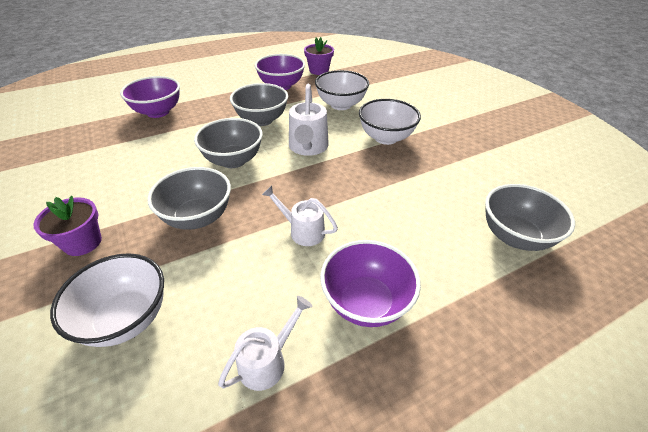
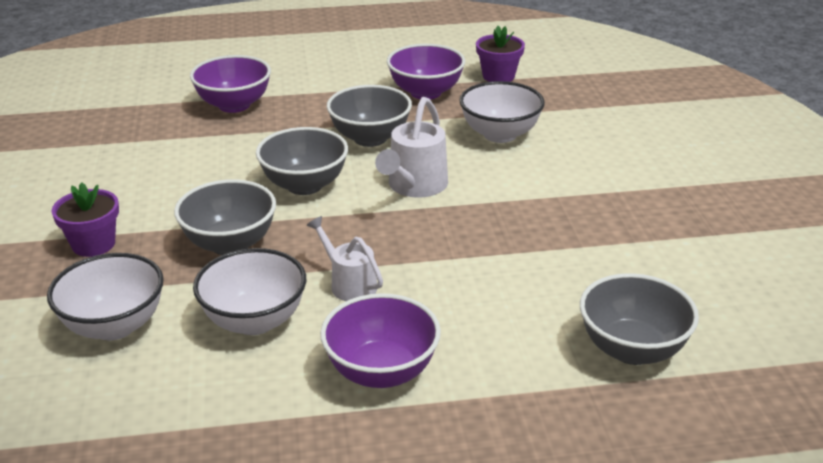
camera: 20 degrees right, 10 degrees down
(268, 360) = (242, 396): white watering can -> none
(386, 138) = (537, 192): white bowl -> white bowl (254, 321)

